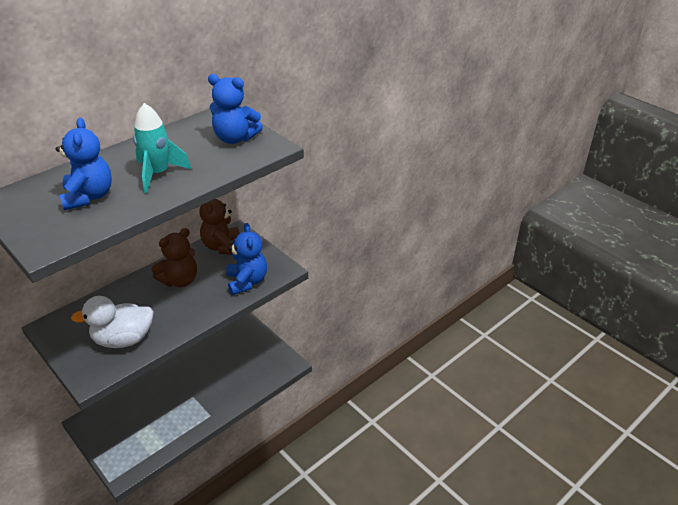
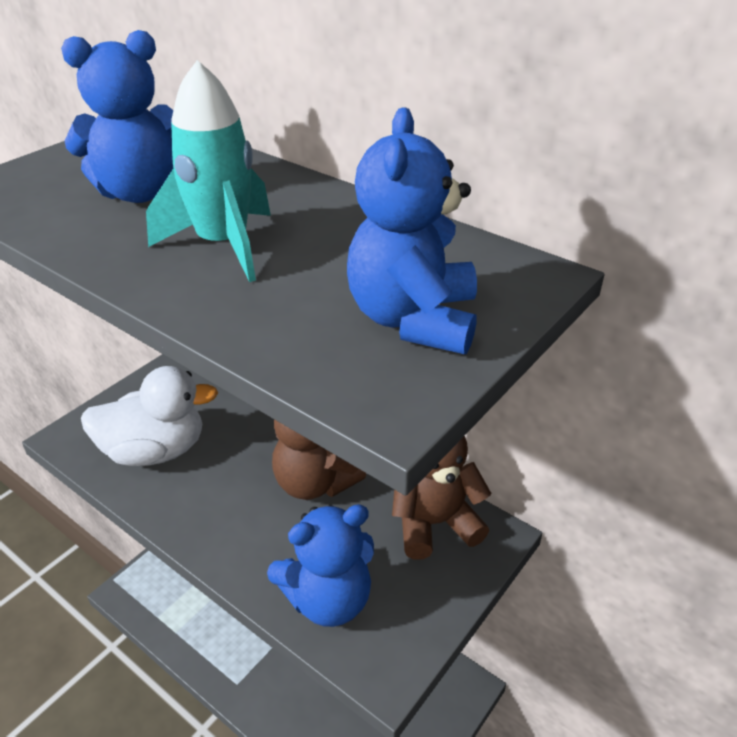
camera: 80 degrees right, 0 degrees up
(123, 339) = (155, 450): white duck -> white duck turned 105 degrees clockwise

